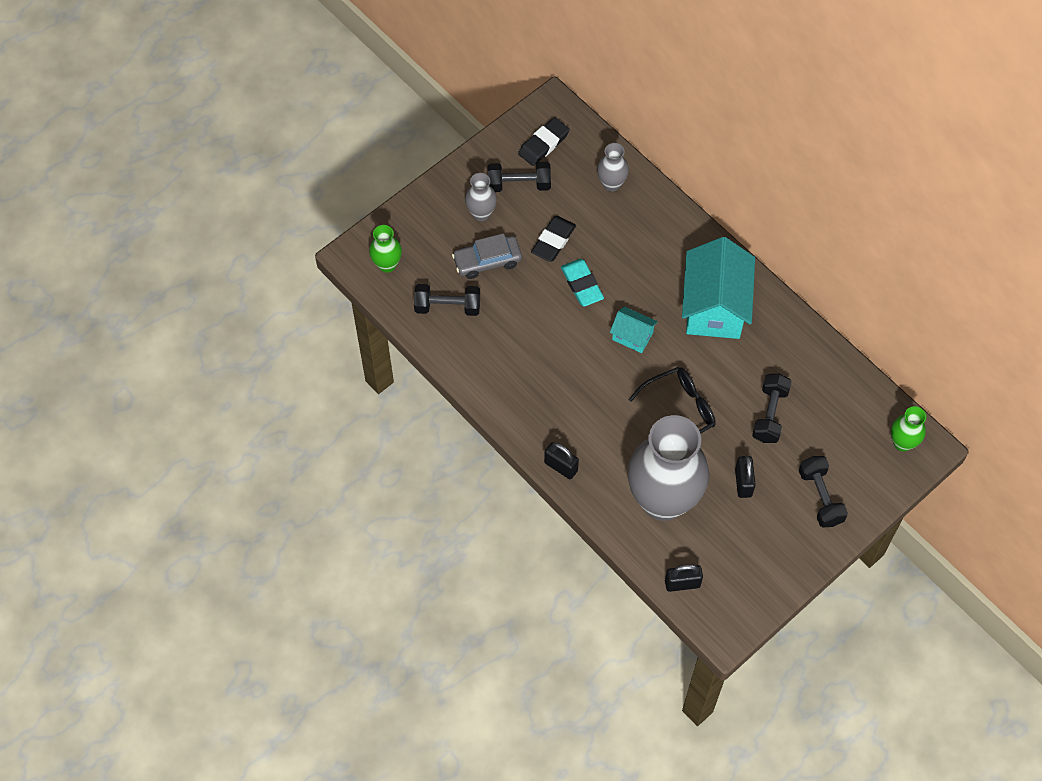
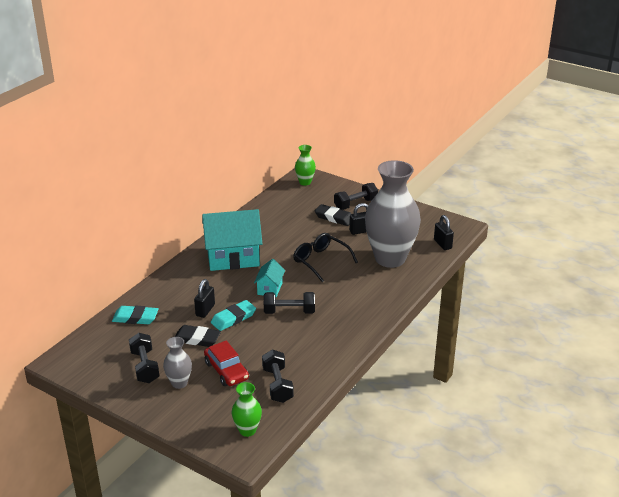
camera: 105 degrees left, 30 degrees down
(487, 261) = (226, 371): grey car -> red car
(543, 144) = (100, 360): black eraser -> black eraser (334, 217)
(561, 466) = (389, 304): black padlock -> black padlock (205, 310)
(611, 184) = (135, 318): grey vase -> turquoise eraser
(770, 414) = (307, 227): black dumbbell -> black dumbbell (289, 311)

